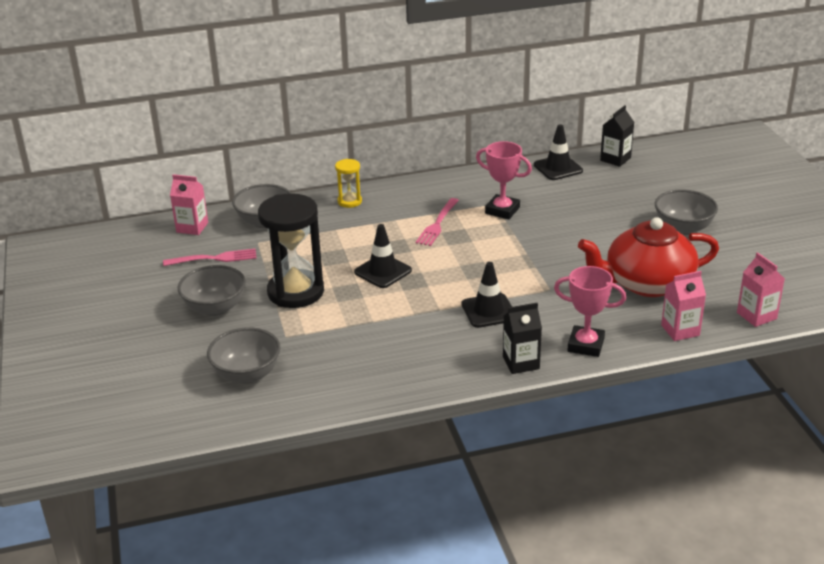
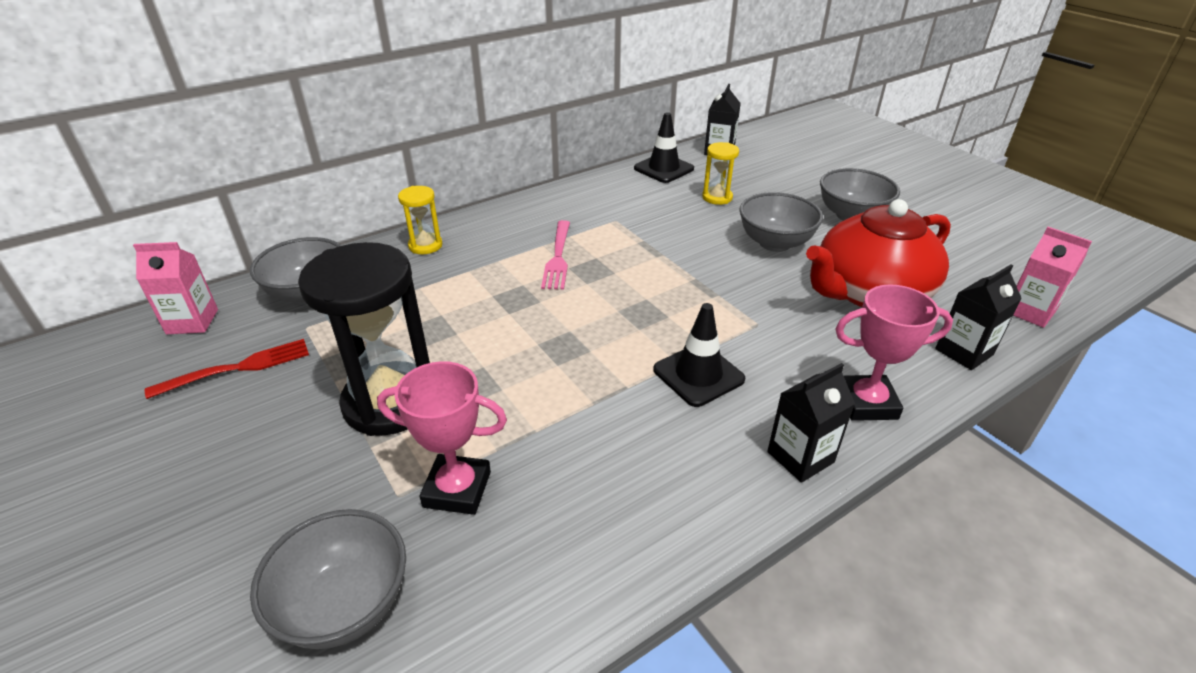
camera: 20 degrees left, 5 degrees up
(214, 258) = (238, 368): pink fork -> red fork
(215, 308) = (253, 463): grey bowl -> grey bowl (775, 243)
(383, 271) = (514, 340): black traffic cone -> none
(502, 210) = (630, 227): pink trophy -> pink trophy (457, 489)
(585, 198) = (717, 197): none -> yellow hourglass
(680, 330) = (964, 352): pink carton -> black carton

